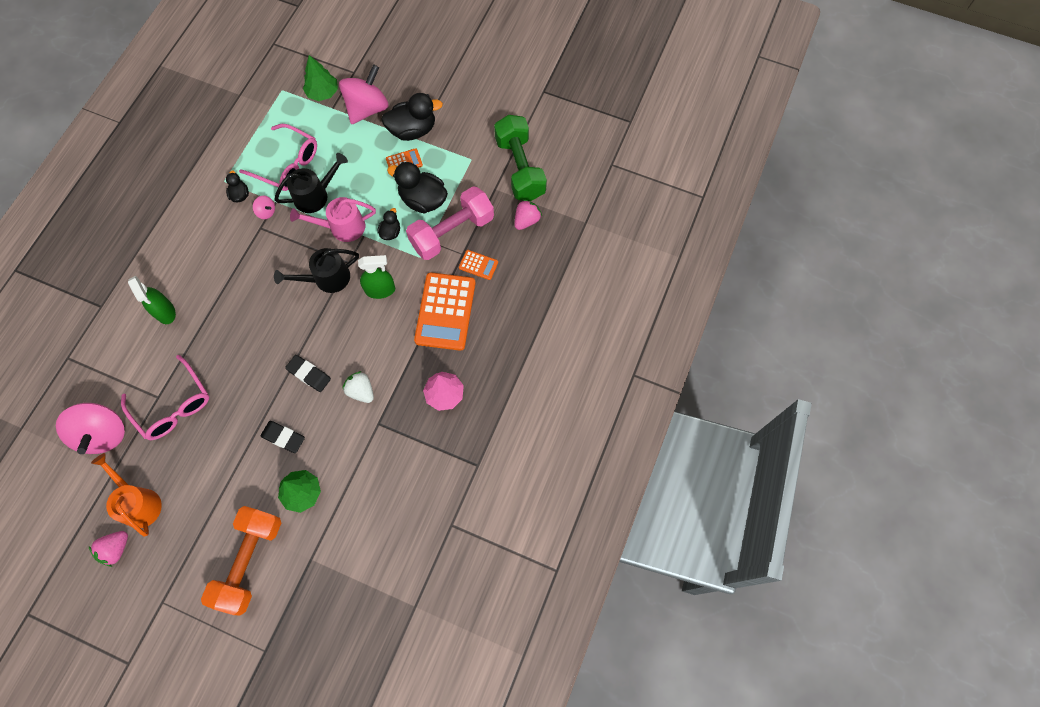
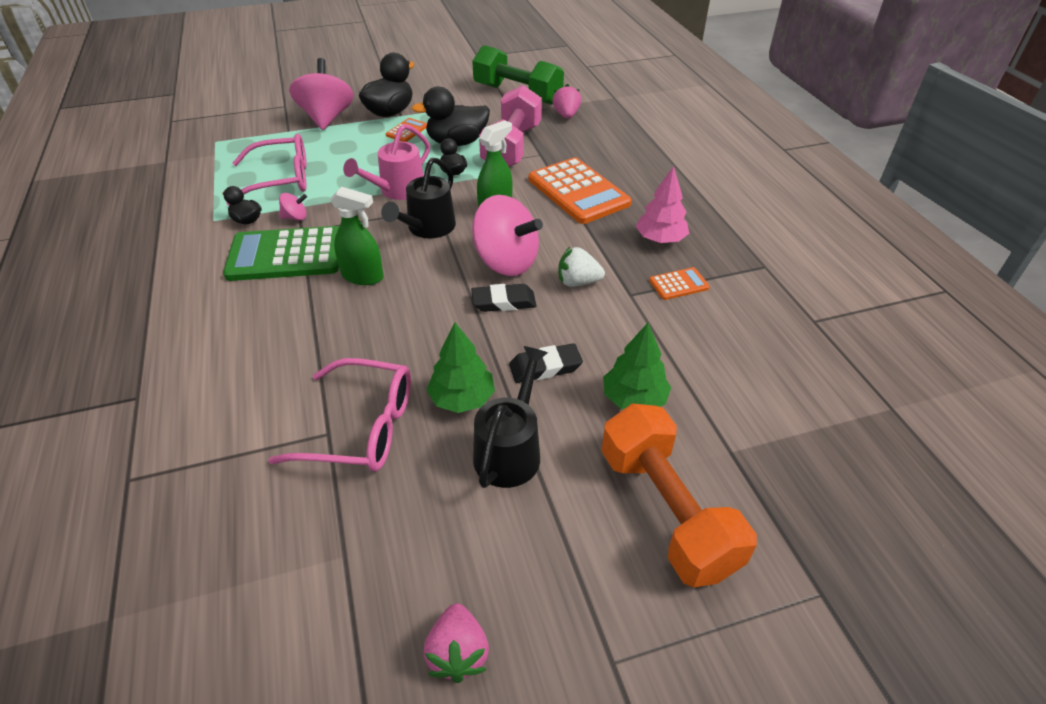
camera: 40 degrees left, 25 degrees down
(103, 434) = (281, 525): pink spinning top -> pink spinning top (506, 262)
(138, 502) = (428, 565): orange watering can -> none
(165, 312) = (248, 351): green spray bottle -> green spray bottle (363, 276)
(236, 245) = (286, 255): none -> green calculator
(315, 195) = (340, 184): black watering can -> black watering can (510, 450)
(323, 93) = (265, 127): green tree -> green tree (462, 398)
(478, 265) = (564, 153): orange calculator -> orange calculator (678, 284)

